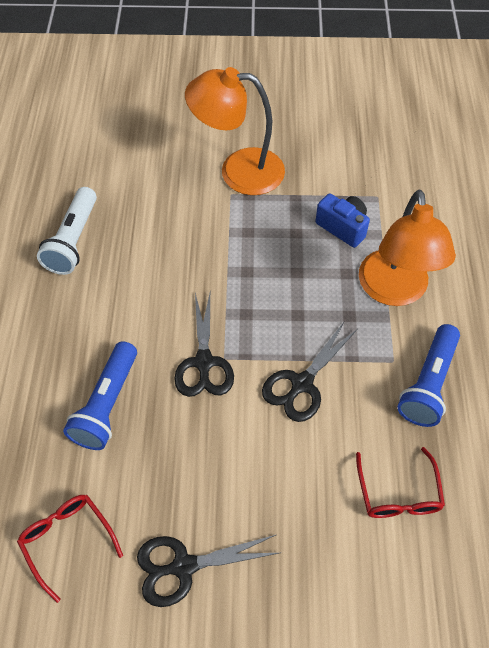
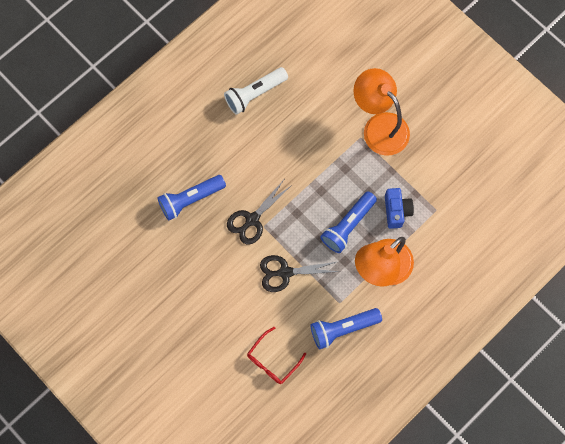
camera: 45 degrees right, 15 degrees up
(67, 540) = (120, 246): red glasses -> none
(183, 566) = (155, 302): black scissors -> none
(312, 280) = (348, 225): none -> blue flashlight

